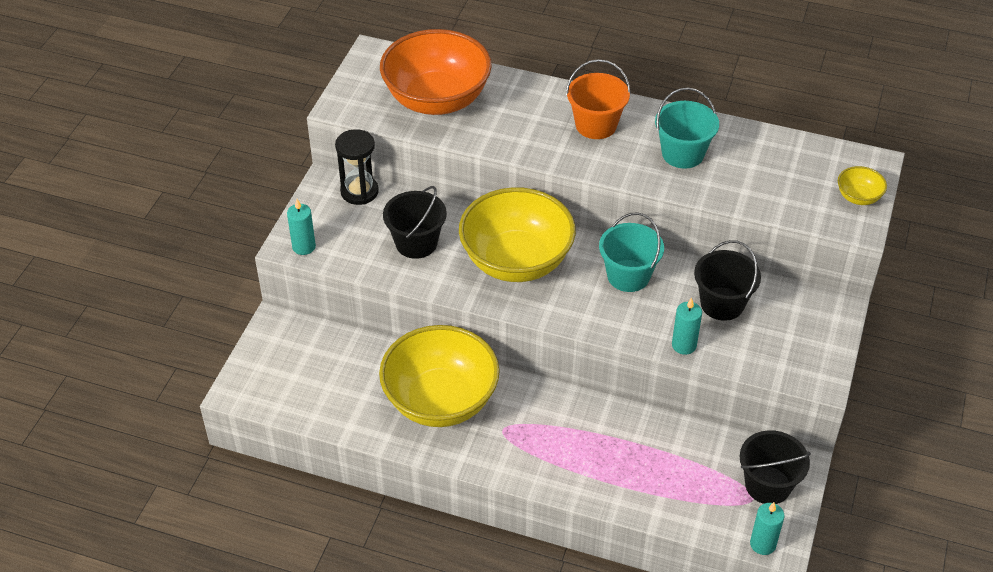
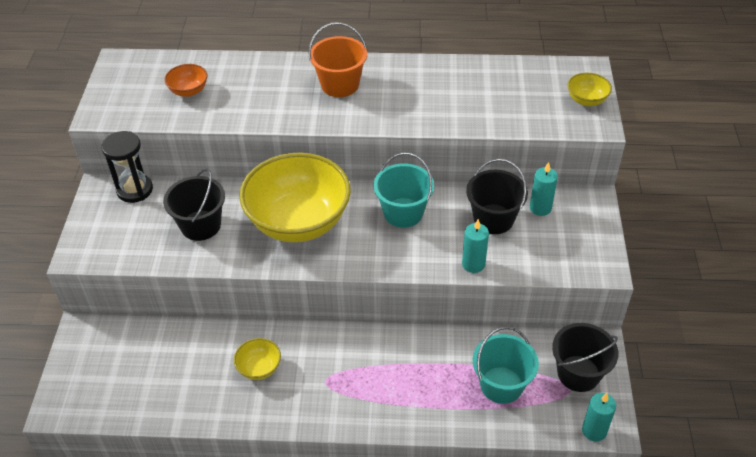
camera: 15 degrees left, 0 degrees up
(304, 247) = (93, 252): turquoise candle -> turquoise candle (540, 208)
(437, 100) = (189, 91): orange bowl -> orange bowl, size x0.41
(440, 401) = (259, 368): yellow bowl -> yellow bowl, size x0.41
(683, 154) = (424, 94): turquoise bucket -> turquoise bucket (501, 385)

